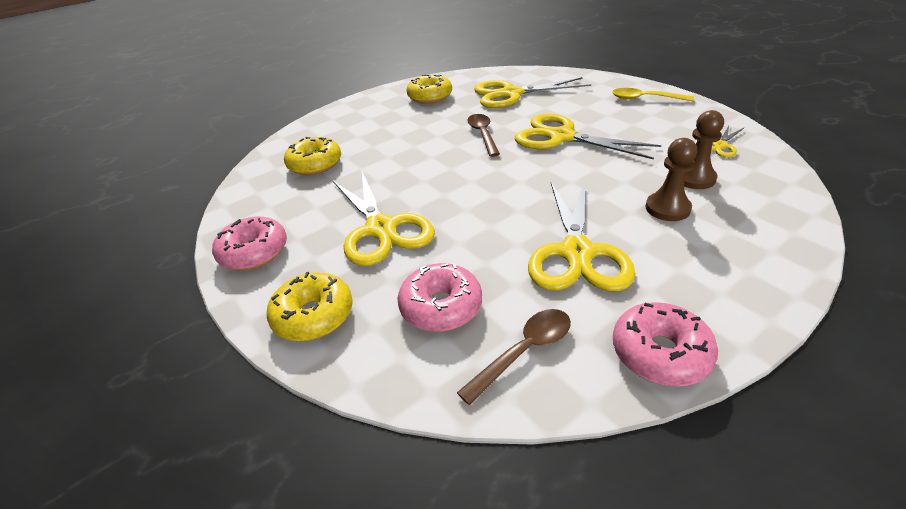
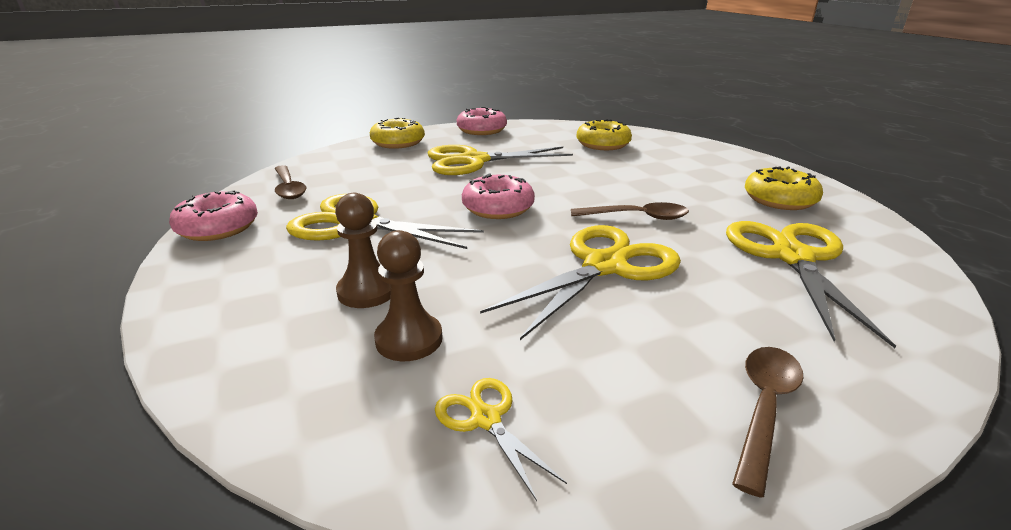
camera: 100 degrees right, 10 degrees down
(441, 307) = (361, 171): pink donut -> pink donut (498, 208)
(645, 99) = (764, 408): yellow spoon -> brown spoon

